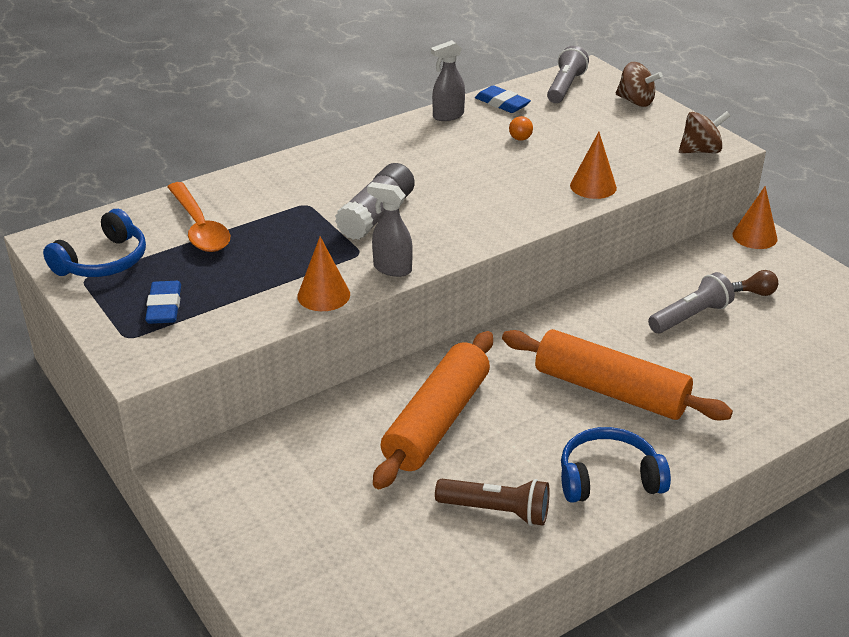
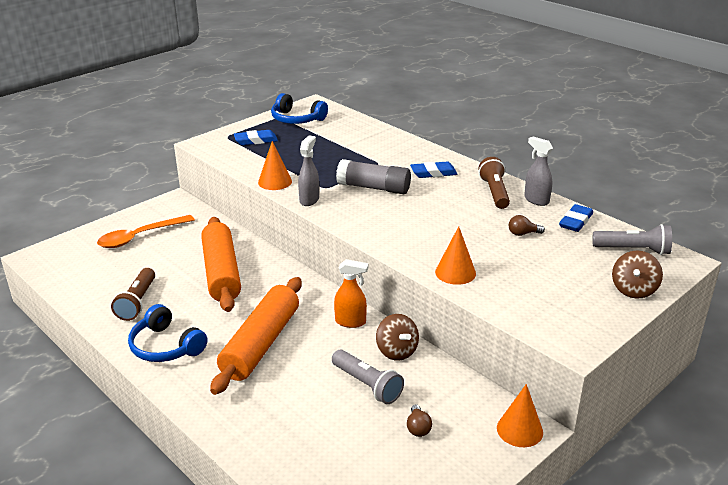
camera: 80 degrees right, 5 degrees down
(199, 227) = (339, 137): orange spoon -> orange spoon (140, 237)
(353, 168) = (433, 173): none -> blue eraser
(421, 136) = (494, 192): none -> brown flashlight
(437, 421) = (221, 273): orange rolling pin -> orange rolling pin turned 60 degrees clockwise
(520, 136) = (523, 234): orange light bulb -> brown light bulb
(574, 316) = (351, 322): none -> orange spray bottle
(608, 478) = (165, 346): blue headphones -> blue headphones turned 150 degrees clockwise
(700, 151) = (555, 331): brown spinning top -> brown spinning top (396, 351)

